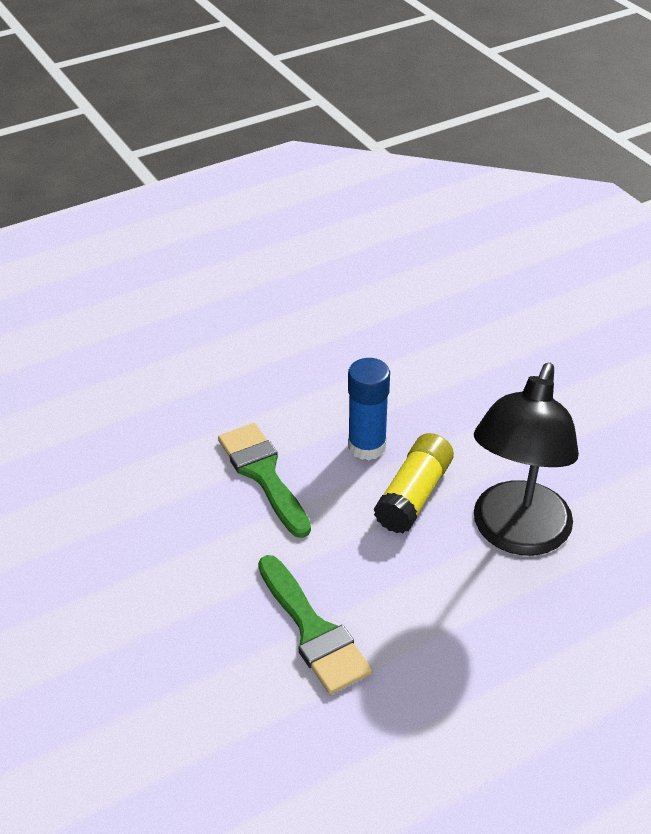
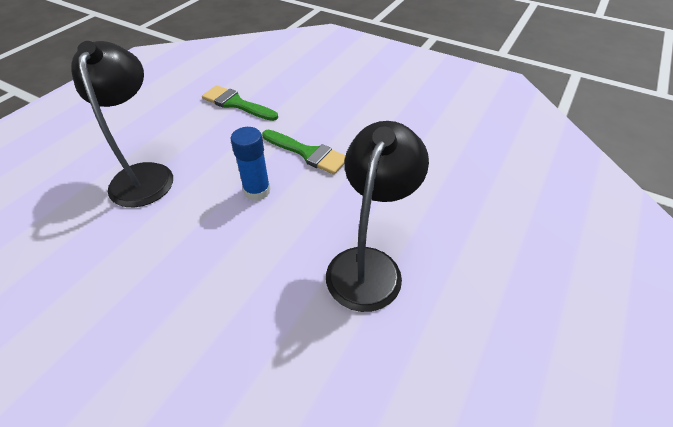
camera: 150 degrees right, 5 degrees up
(298, 327) = (369, 264): none -> black lamp
(414, 495) = (213, 174): yellow glue stick -> none

